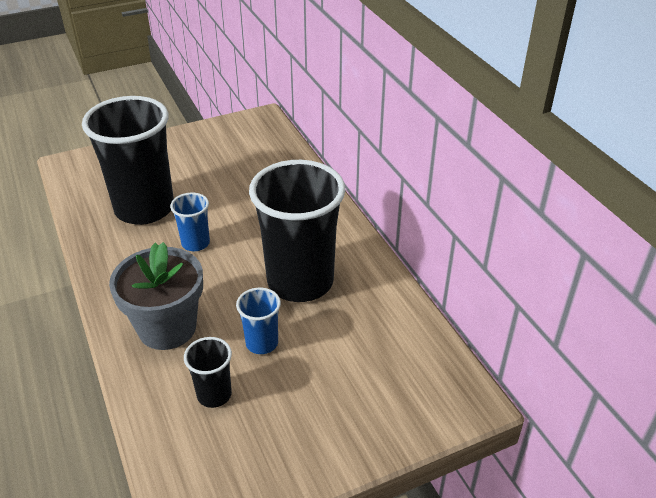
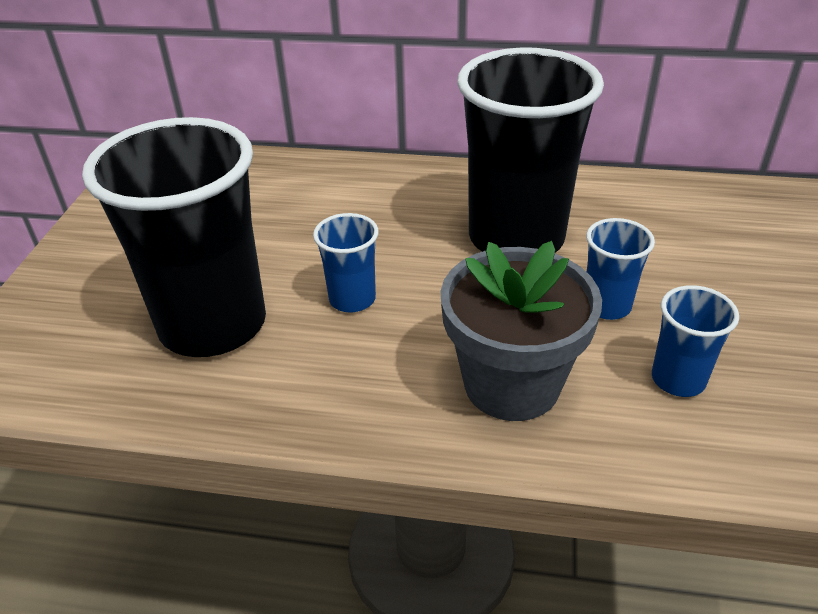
camera: 55 degrees left, 0 degrees up
(214, 394) = (678, 379): black cup -> blue cup

